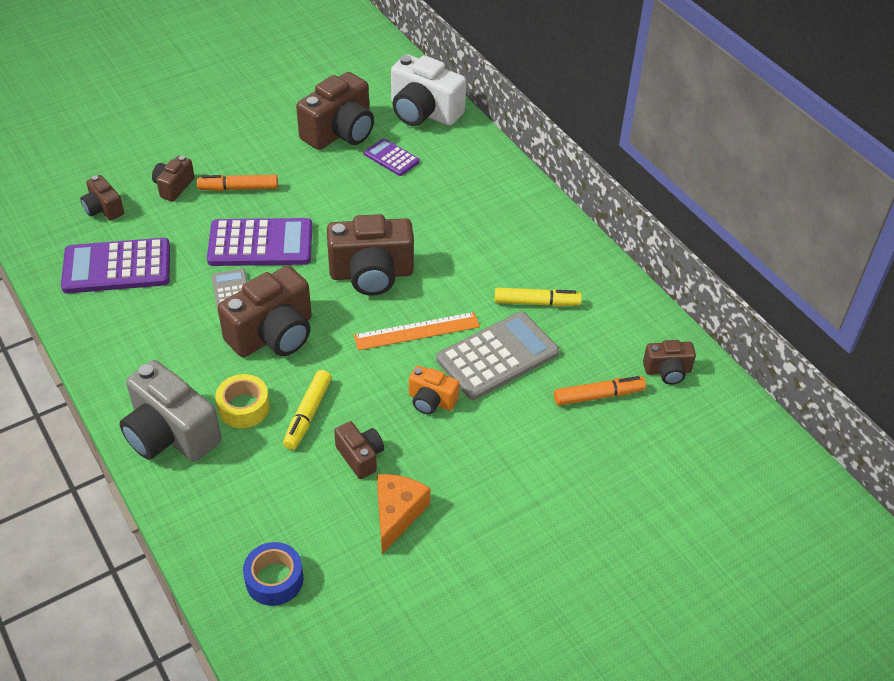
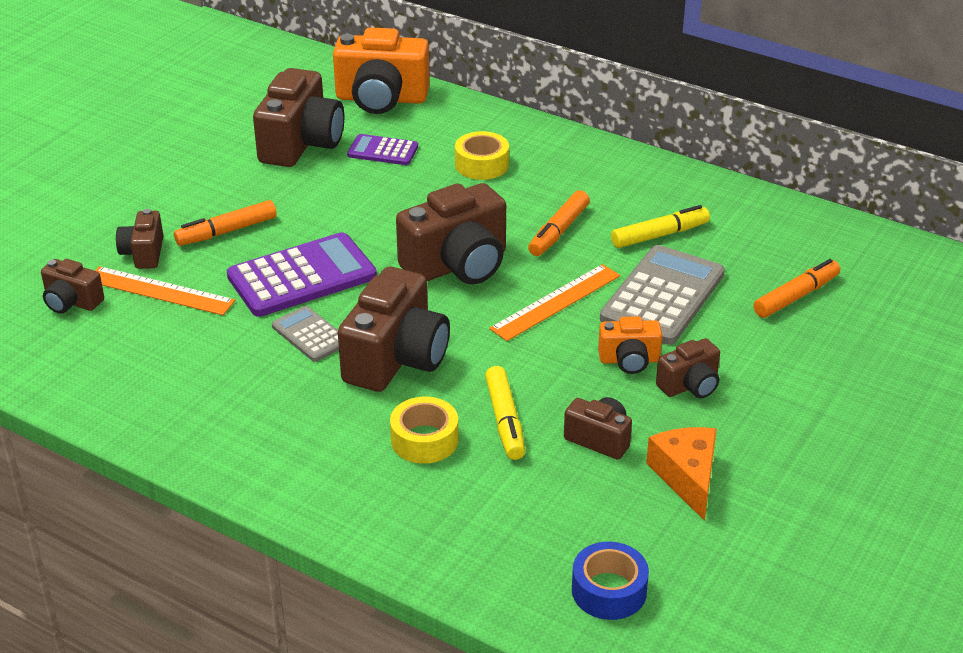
camera: 25 degrees left, 10 degrees down
(117, 267) = (142, 354): purple calculator -> none
(163, 220) = (160, 291): none -> orange ruler
(170, 434) = (360, 497): grey camera -> none
(423, 112) = (381, 99): white camera -> orange camera
(453, 194) = (482, 164): none -> yellow tape
(464, 272) = (558, 231): none -> orange marker
(667, 371) = (843, 252): brown camera -> brown camera (690, 385)

